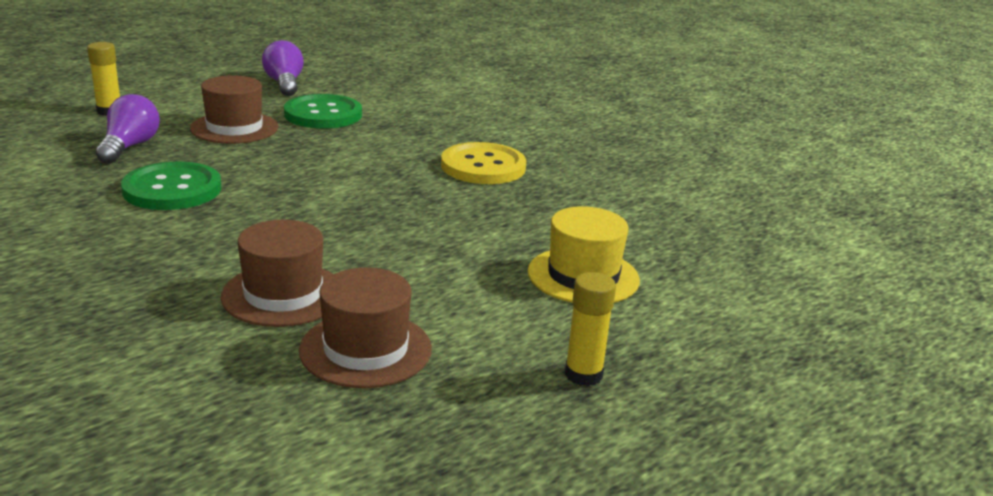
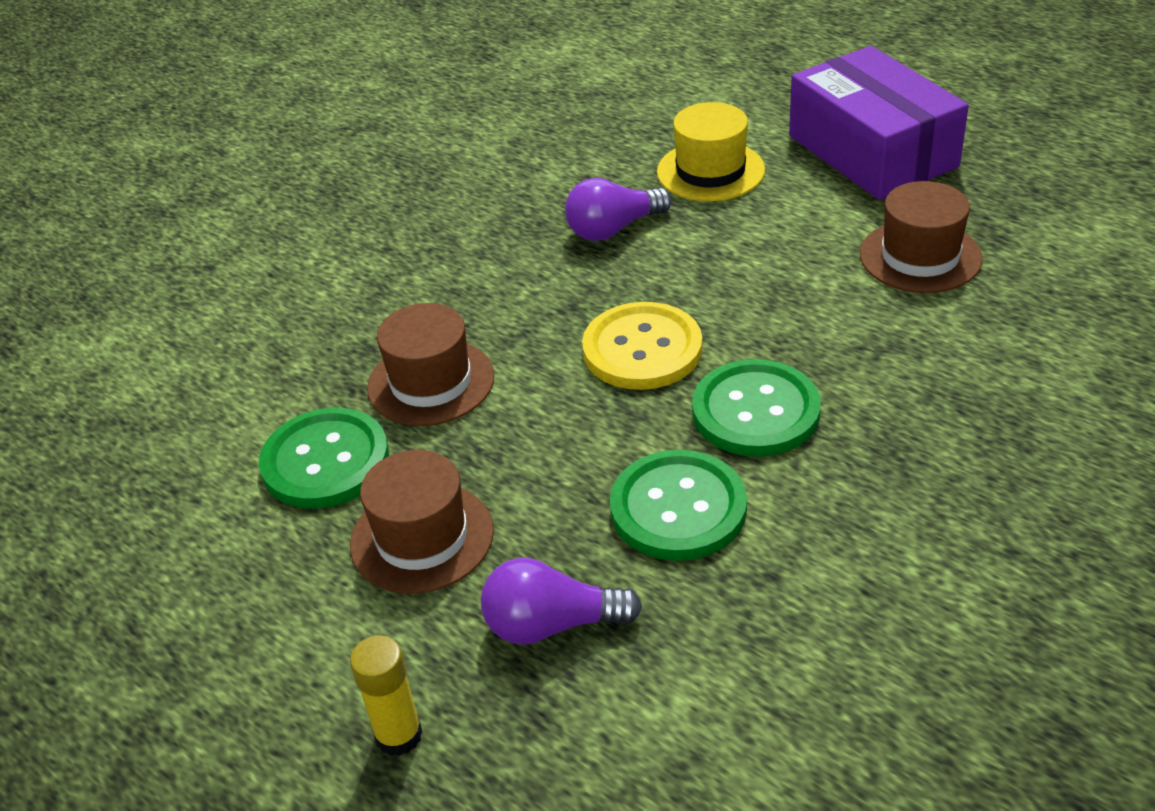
camera: 95 degrees left, 15 degrees up
(233, 229) = (755, 411): none -> green button
(283, 294) = (867, 328): brown hat -> brown hat (431, 382)
(284, 84) = (176, 557): purple light bulb -> purple light bulb (613, 229)
(483, 166) = (471, 273): yellow button -> yellow button (642, 349)
(583, 374) = (872, 151): yellow glue stick -> purple box

